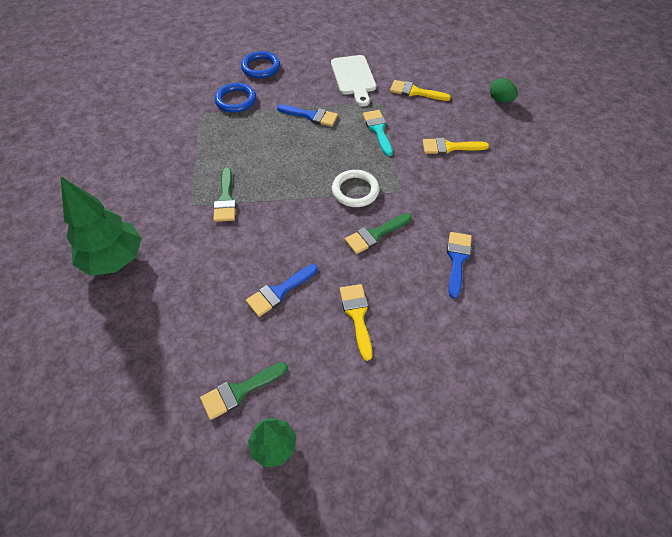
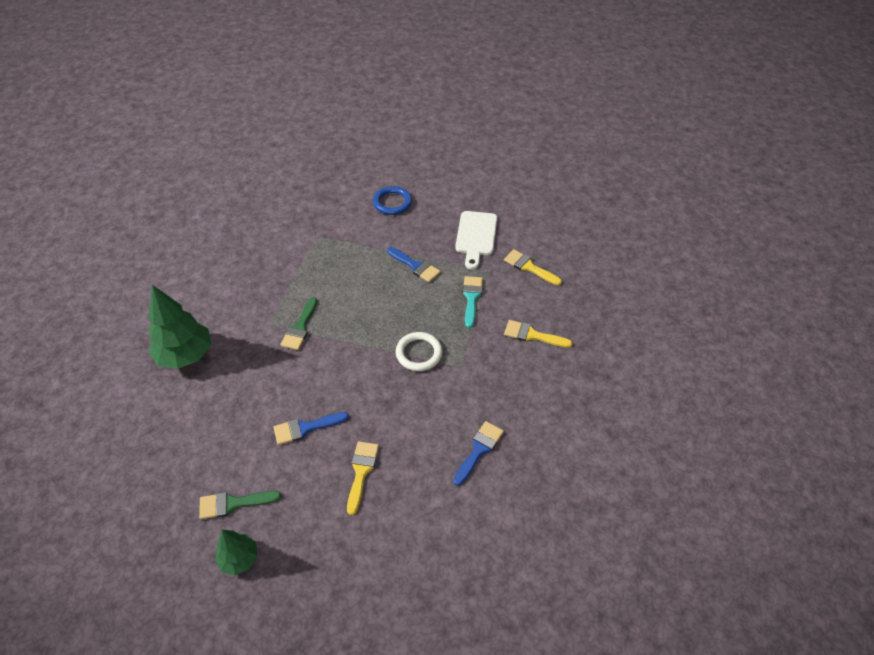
camera: 20 degrees right, 5 degrees down
(236, 100) = (353, 231): blue ring -> none
(375, 234) = (415, 401): green brush -> none
(500, 100) = (612, 299): green egg -> none

